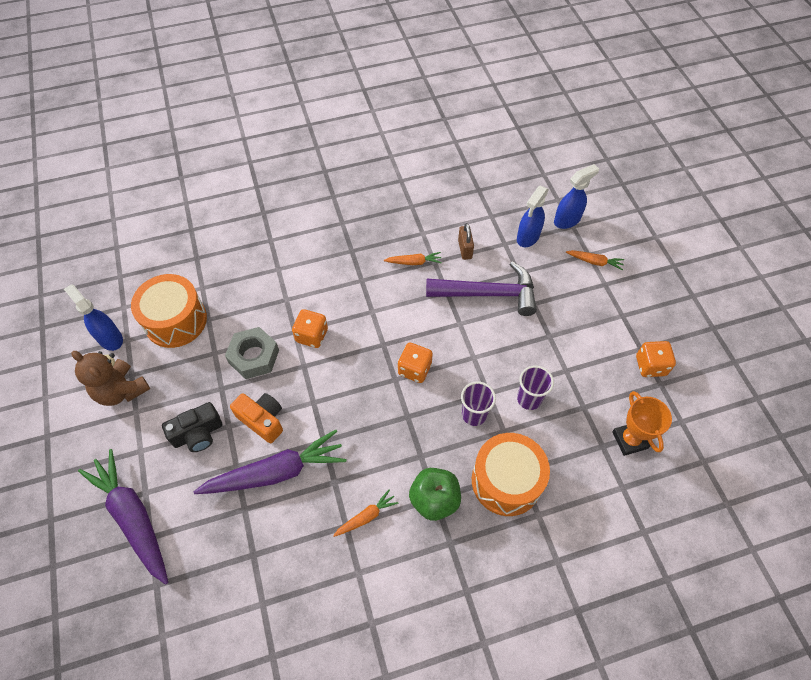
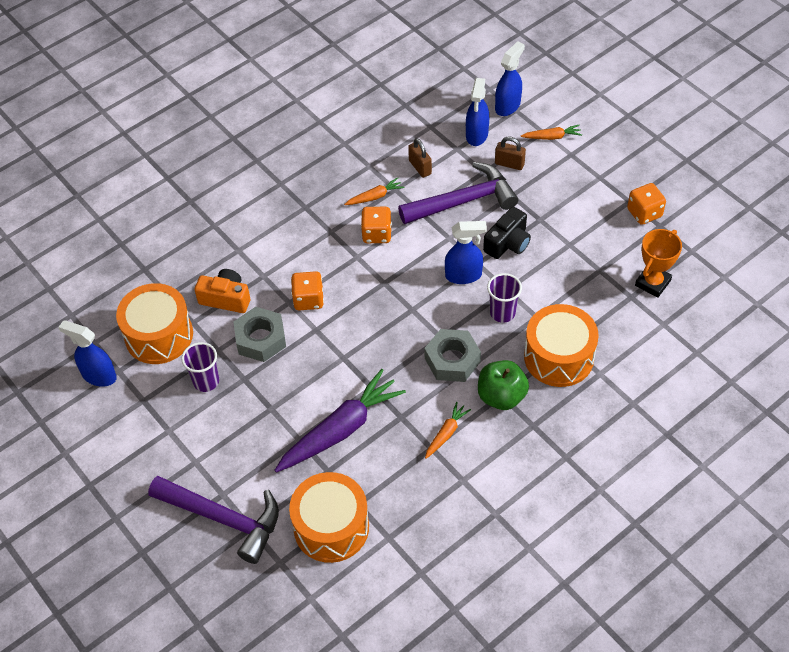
camera: 20 degrees left, 5 degrees down
(121, 390) = (142, 417): brown teddy bear -> none
(133, 518) = (224, 519): purple carrot -> purple hammer
(198, 434) = (244, 426): black camera -> black camera (508, 243)
(218, 569) = (331, 527): none -> orange drum
(262, 420) = (302, 391): orange camera -> orange camera (226, 298)
(407, 444) = (452, 360): none -> grey nut
(414, 369) = (426, 294): orange dice -> orange dice (377, 234)
(456, 364) = (464, 275): none -> blue spray bottle
(529, 399) = (547, 281): purple cup -> purple cup (206, 381)
(545, 273) = (509, 164): none -> brown padlock
(629, 440) = (652, 283): orange trophy -> orange trophy turned 75 degrees clockwise

